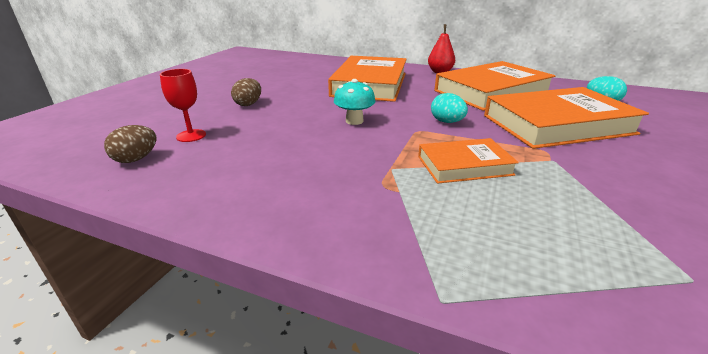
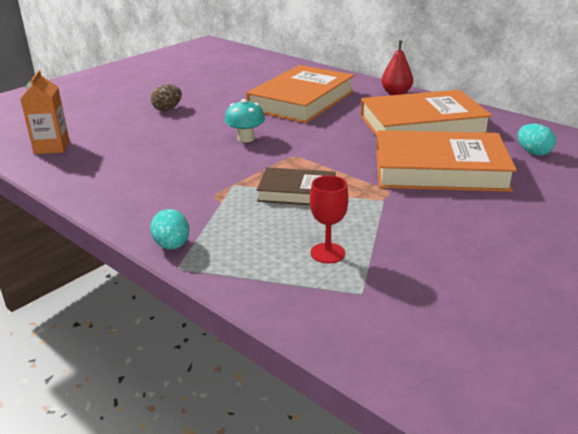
camera: 20 degrees right, 0 degrees up
(136, 159) = (52, 147): brown egg -> orange carton
(191, 136) = (101, 133): red goblet -> red goblet (327, 253)
(447, 122) = (331, 151): turquoise egg -> turquoise egg (172, 246)
(464, 165) = (297, 192): orange book -> brown book

